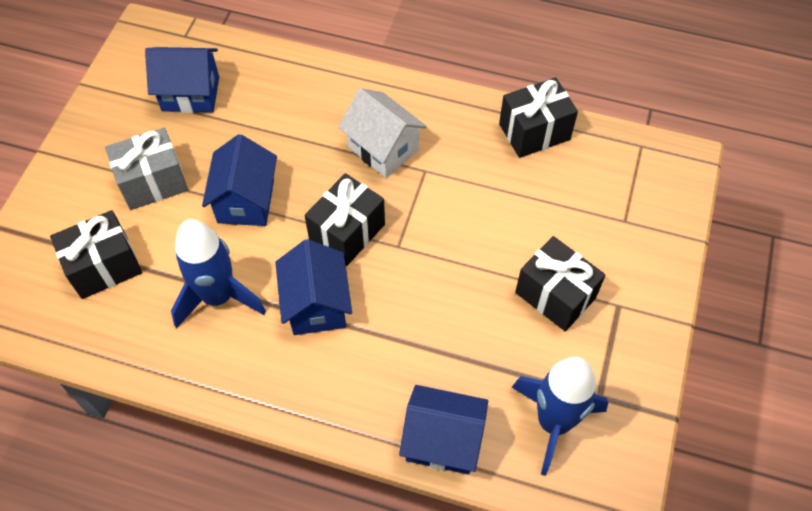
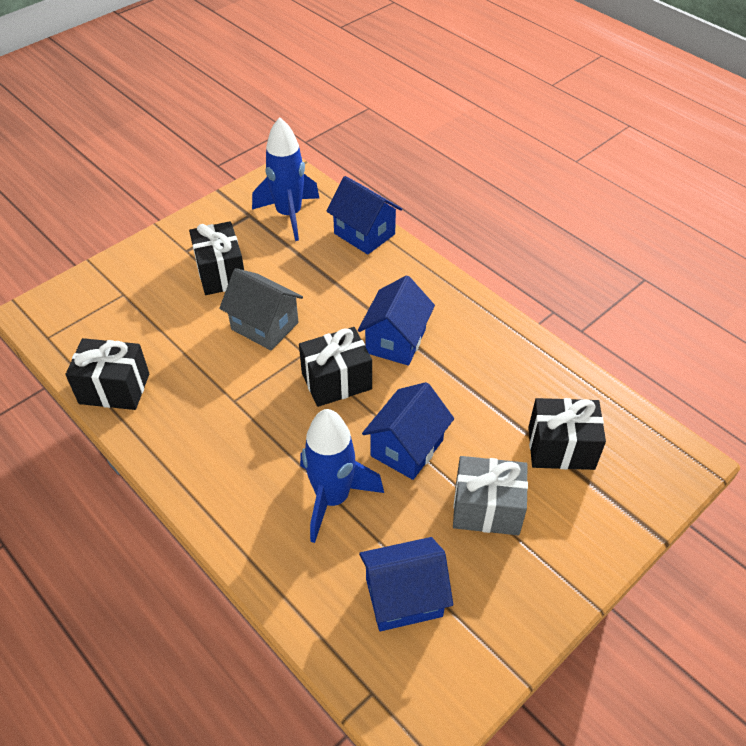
camera: 150 degrees left, 10 degrees down
(190, 94) = (404, 597): blue house -> blue house turned 45 degrees counterclockwise
(218, 297) = (470, 380): blue rocket -> blue rocket (332, 498)
(383, 148) = (253, 437): white house -> none
(458, 256) = (264, 326): none -> grey house

